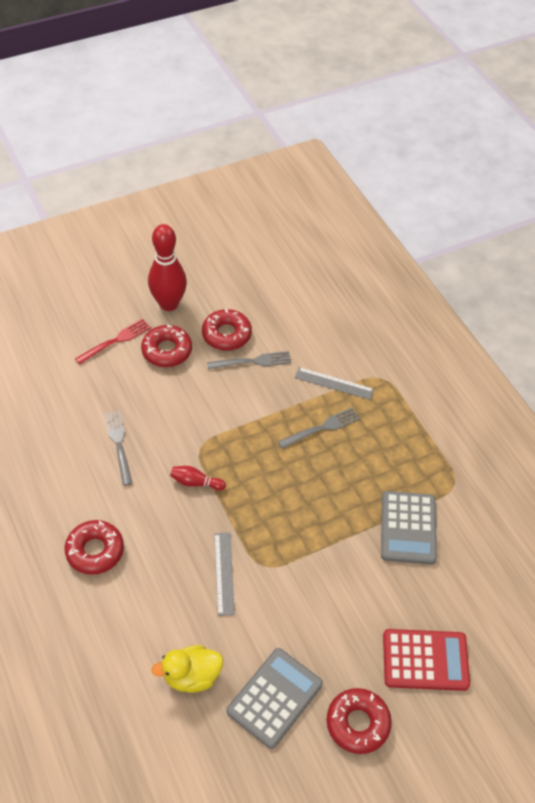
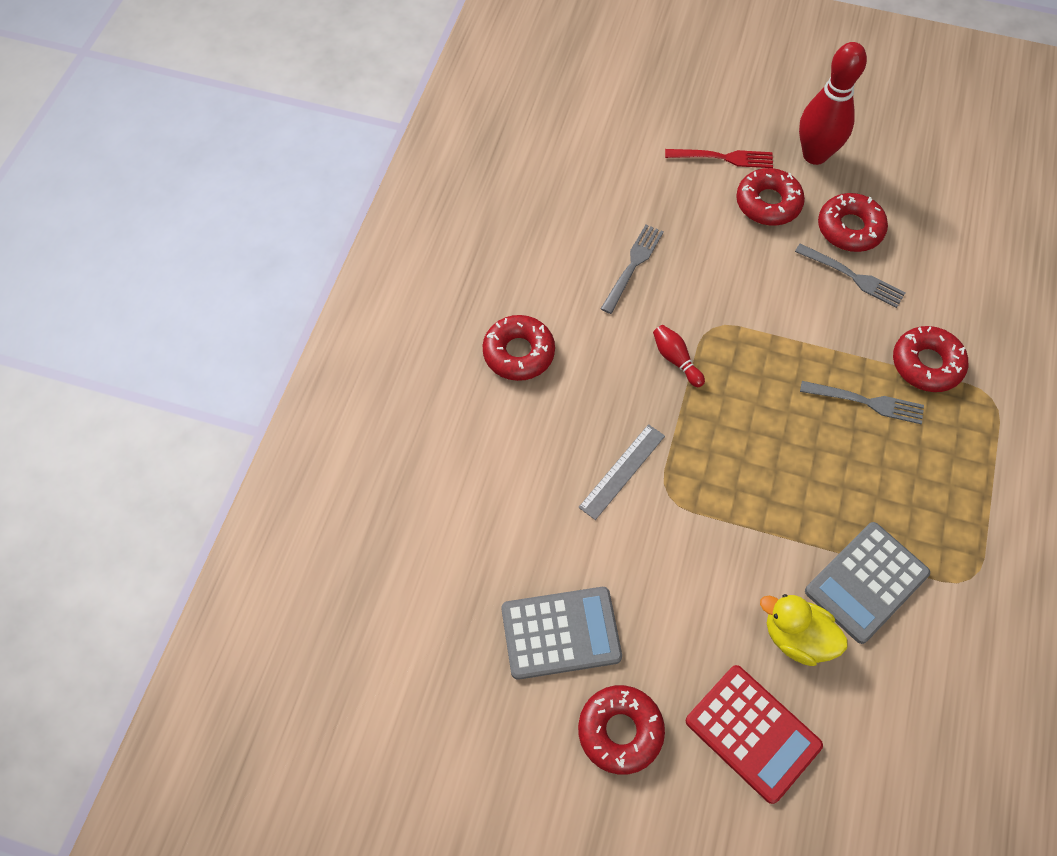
camera: 45 degrees right, 10 degrees up
(192, 676) = (501, 544): yellow duck -> yellow duck (797, 637)
(334, 383) = (926, 364): grey ruler -> red donut

